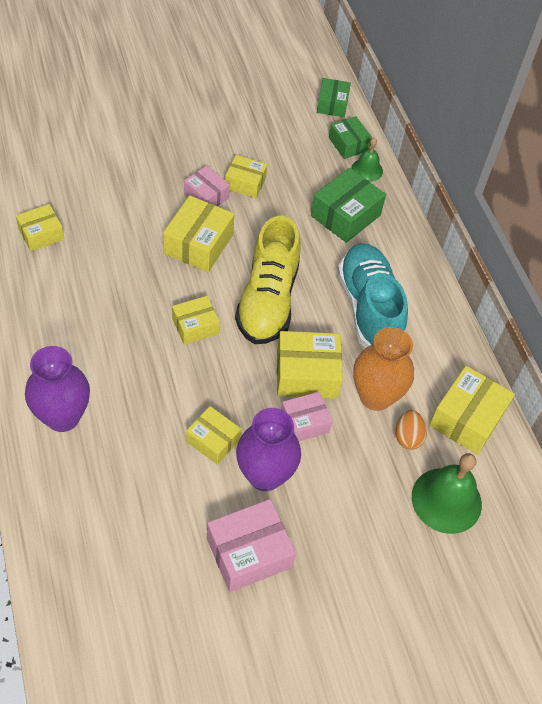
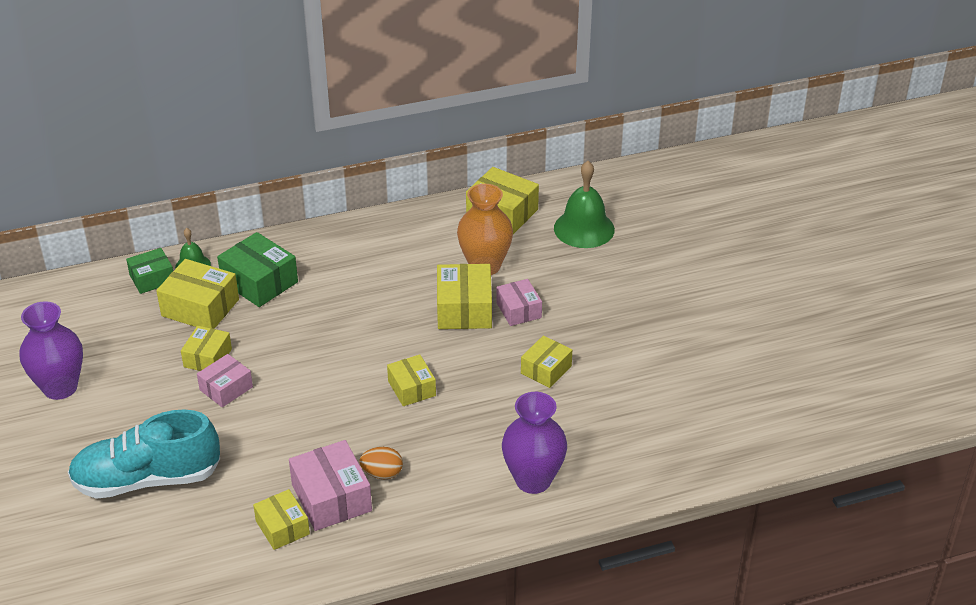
camera: 85 degrees left, 15 degrees down
(198, 244) = (299, 391): yellow box -> yellow box (200, 308)
(249, 552) = (654, 343): pink box -> pink box (331, 498)
(265, 475) = (577, 335): purple vase -> purple vase (60, 387)
(268, 300) = (375, 337): yellow shoe -> none
(332, 104) = (85, 290): green box -> none
(369, 308) = (383, 268): turquoise shoe -> turquoise shoe (147, 479)
(407, 437) = (525, 248): orange egg -> orange egg (382, 473)

